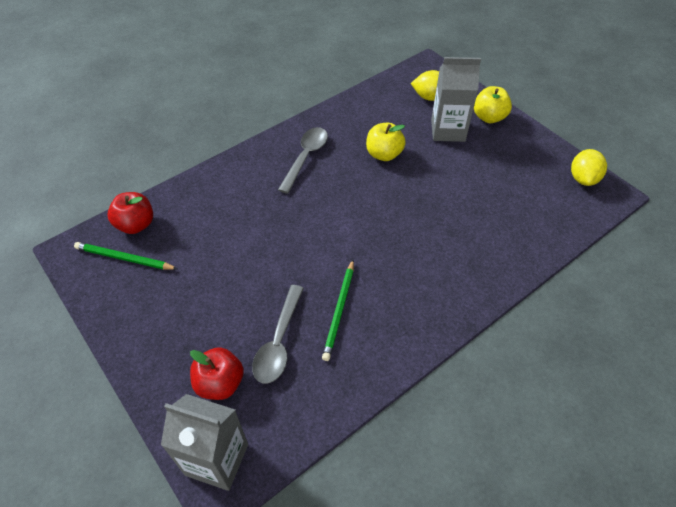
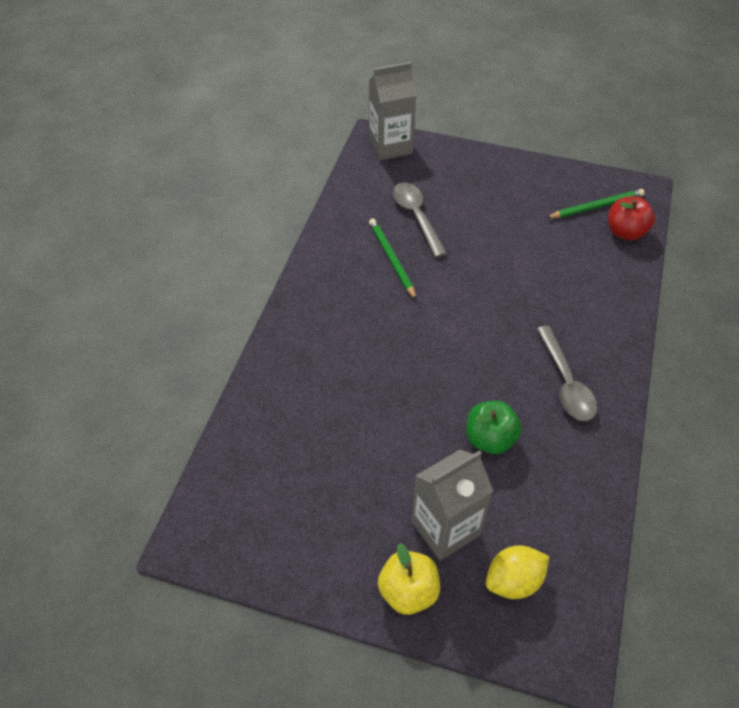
camera: 145 degrees right, 0 degrees up
(220, 383) = (430, 177): red apple -> none
(384, 154) = (490, 439): yellow apple -> green apple
(583, 178) = (232, 548): yellow lemon -> none

